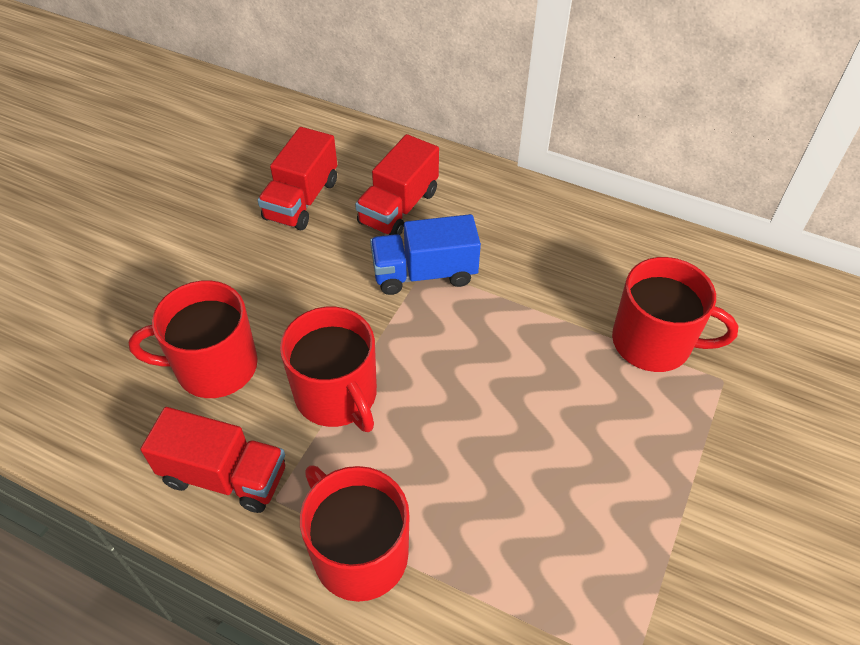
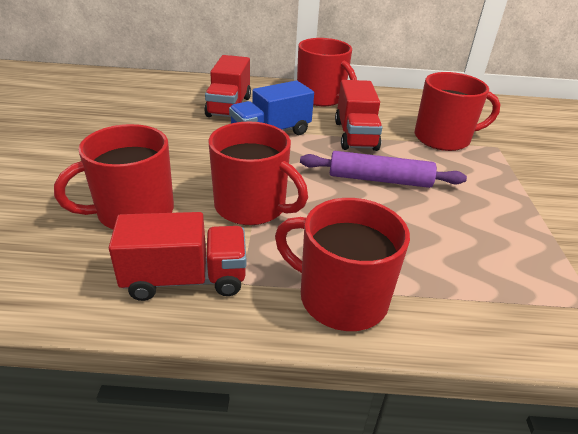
camera: 25 degrees left, 15 degrees down
(301, 200) = (153, 113): red truck -> red truck (355, 135)
(511, 395) = (379, 179): none -> purple rolling pin
(533, 215) = (321, 98): none -> red mug

